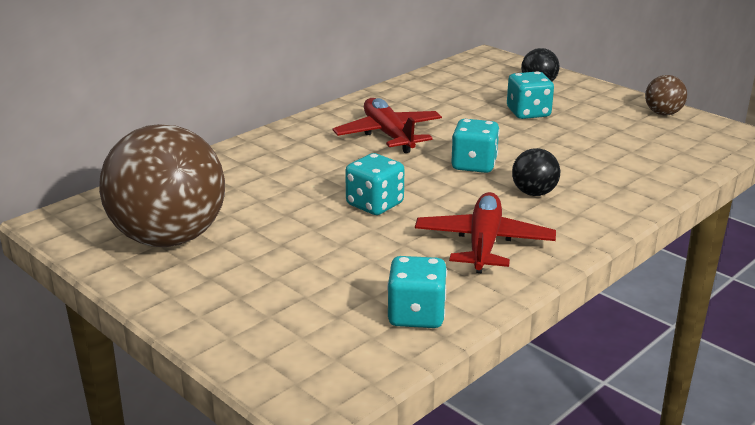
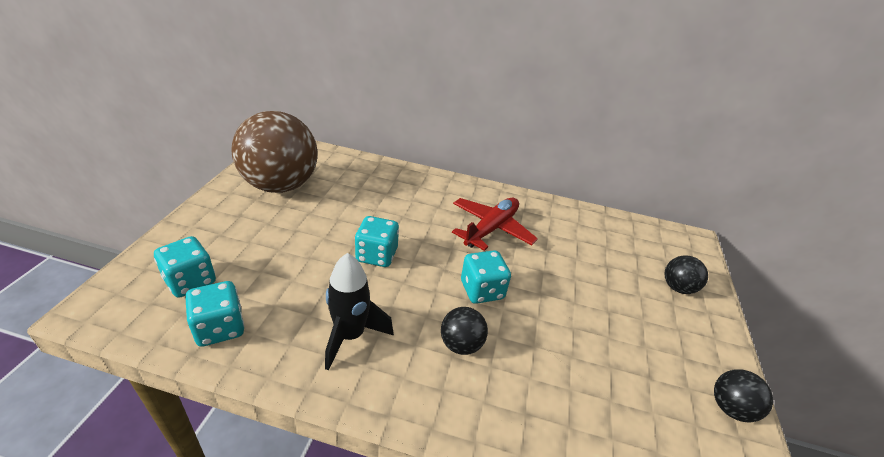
camera: 55 degrees right, 10 degrees up
(484, 243) = (350, 336): red plane -> black rocket
(528, 113) = (612, 297): turquoise dice -> turquoise dice (190, 281)
(663, 113) = (730, 408): brown ball -> black ball

